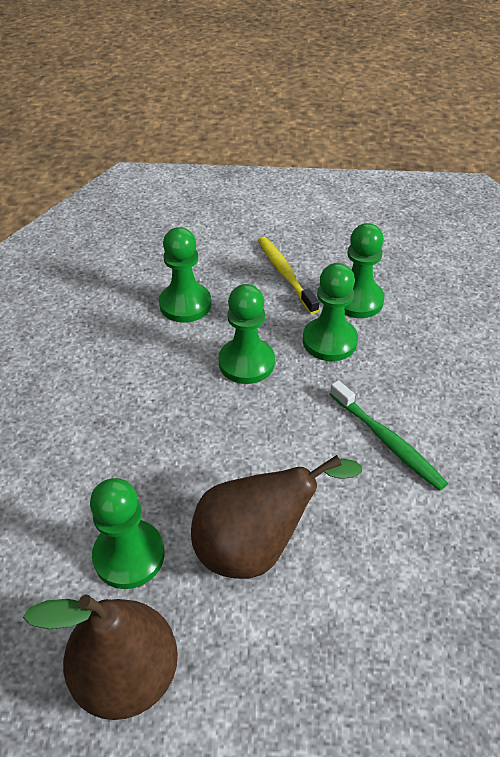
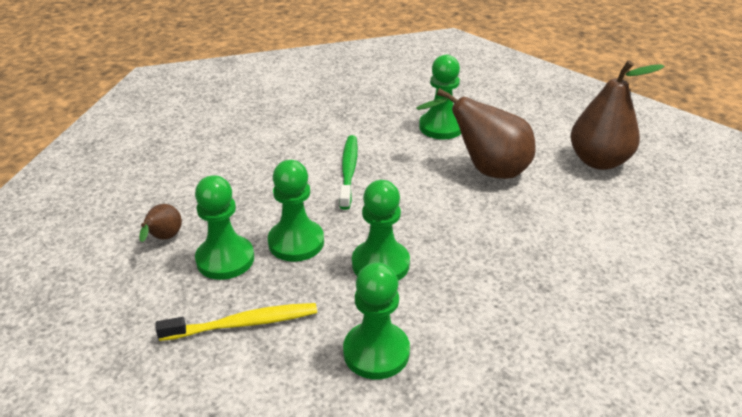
camera: 140 degrees left, 10 degrees down
(129, 555) = (569, 201): green pawn -> green pawn (441, 127)
(285, 274) = (243, 324): yellow toothbrush -> yellow toothbrush turned 120 degrees counterclockwise
(420, 288) = (164, 238): none -> brown pear

